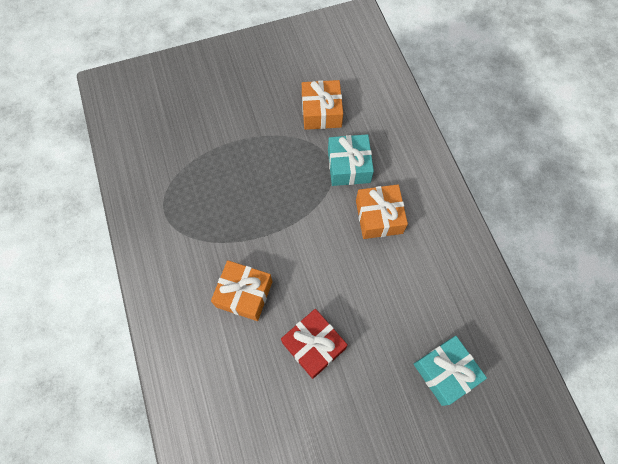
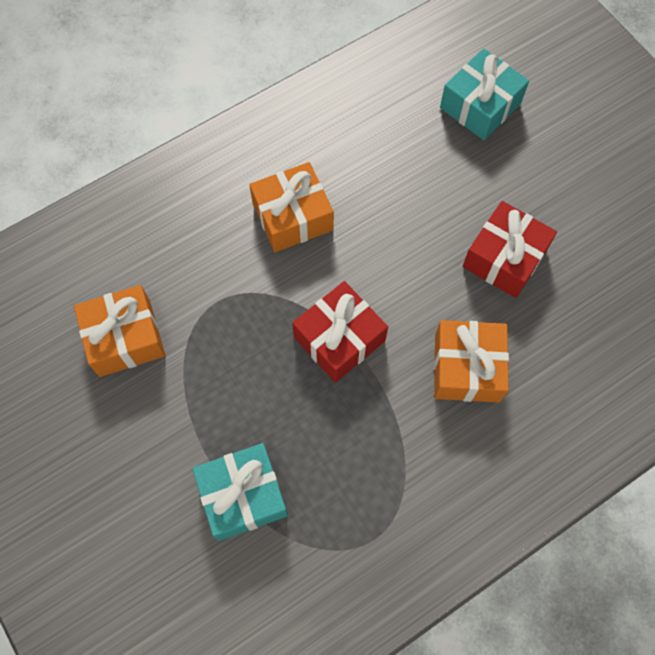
camera: 105 degrees left, 0 degrees up
(286, 223) = (339, 339): none -> red gift
(349, 166) = (218, 274): turquoise gift -> turquoise gift (243, 495)

